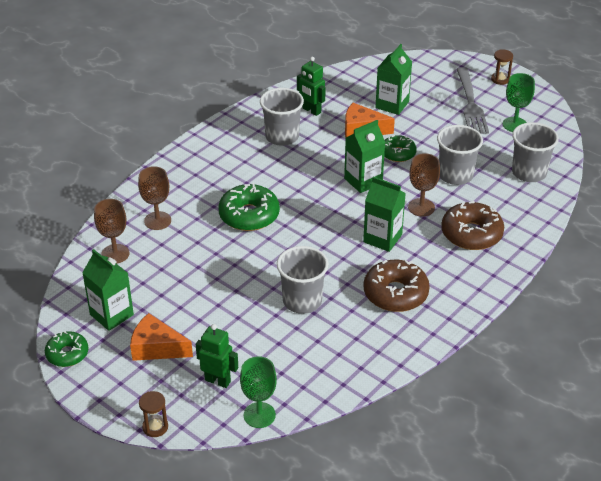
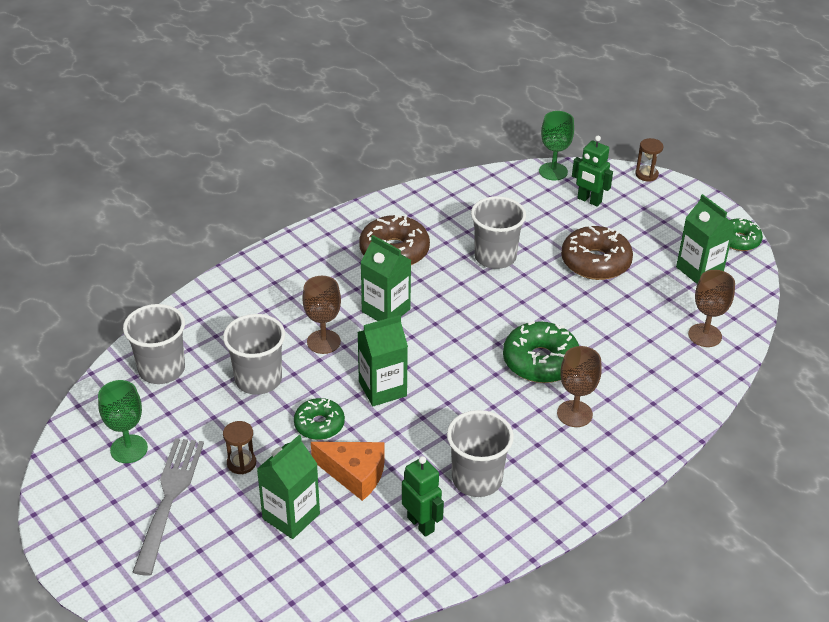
camera: 170 degrees left, 0 degrees up
(156, 348) = (649, 234): orange cheese -> none
(157, 221) = (656, 370): brown goblet -> brown goblet (574, 414)
(471, 234) = (280, 301): brown donut -> brown donut (595, 262)
(500, 79) = (92, 544): brown hourglass -> brown hourglass (241, 463)

